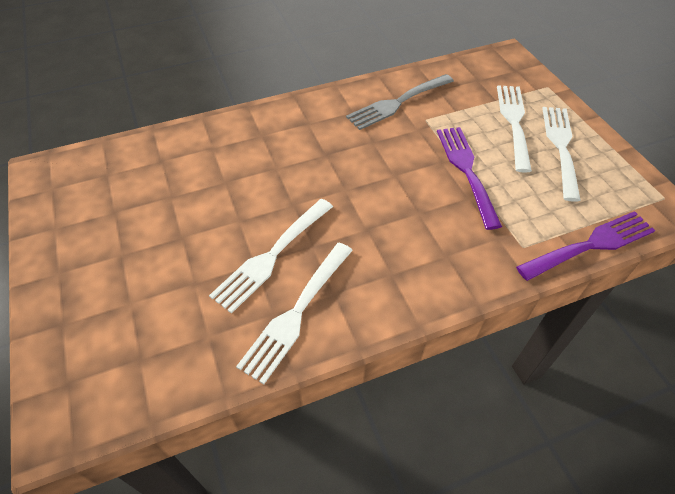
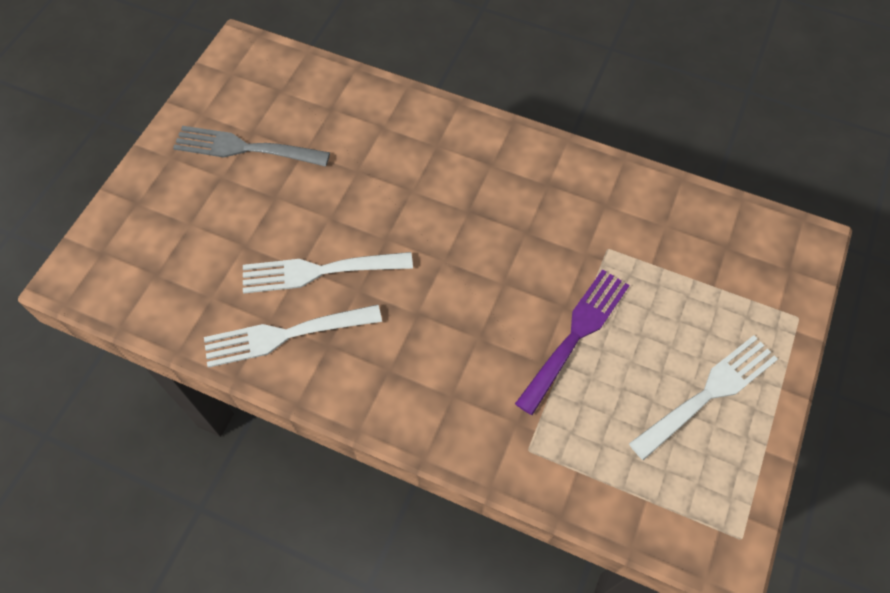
camera: 45 degrees right, 10 degrees up
(397, 103) = (603, 208): grey fork -> grey fork (244, 148)
(513, 122) = (696, 326): white fork -> none
(591, 245) = (593, 506): purple fork -> none

